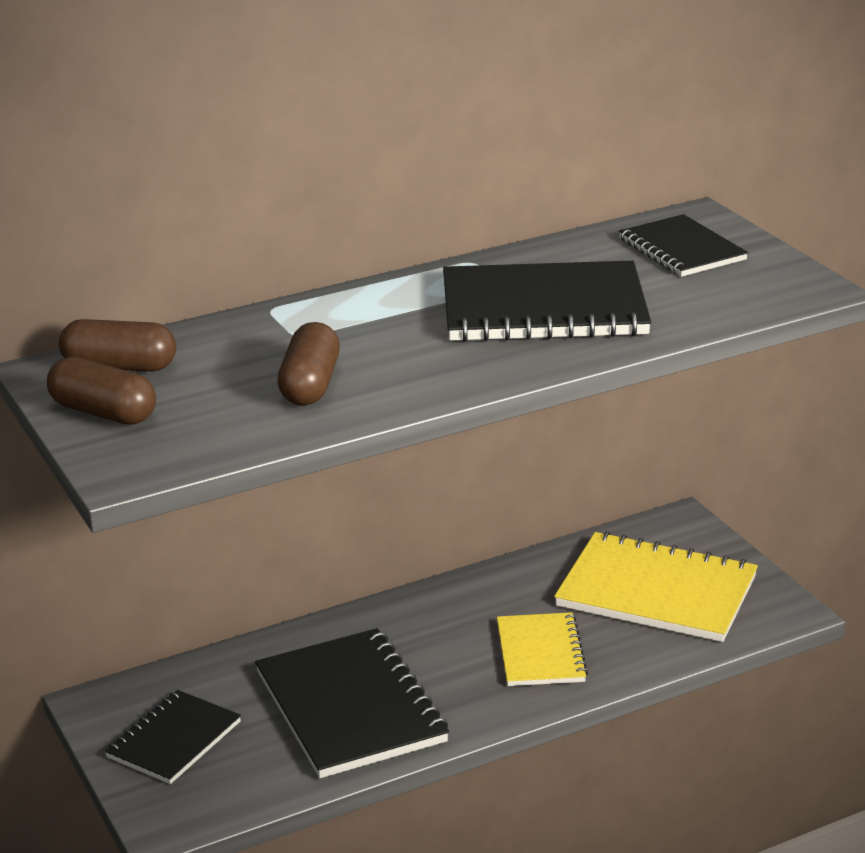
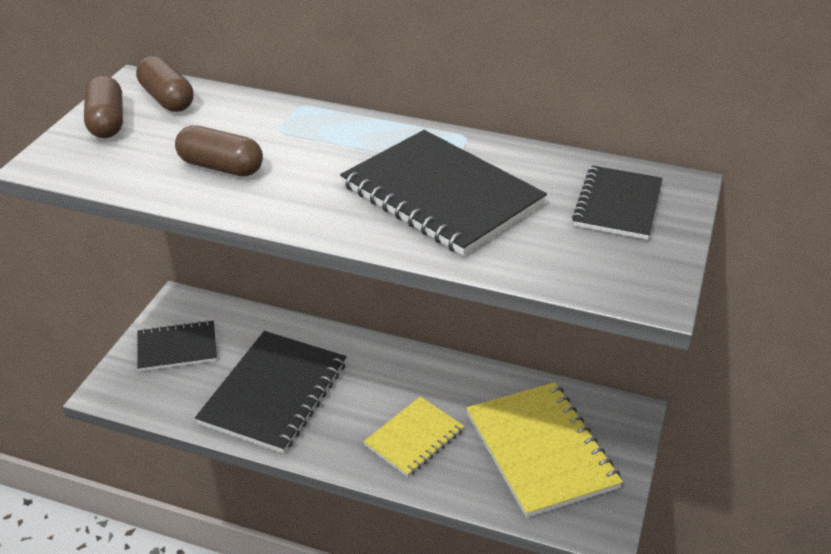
camera: 45 degrees right, 10 degrees up
(310, 385) = (221, 167): brown capsule -> brown capsule turned 60 degrees clockwise

